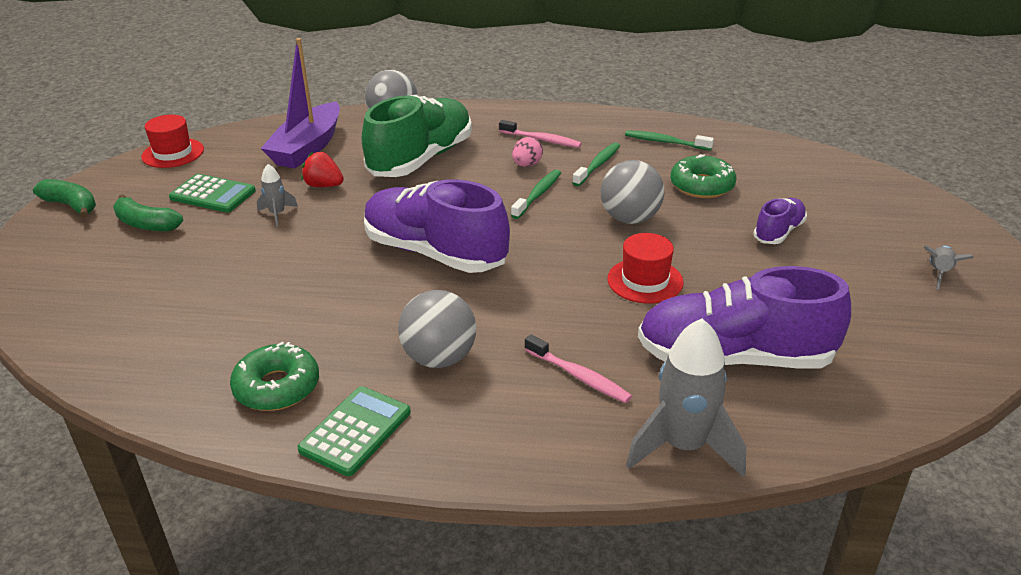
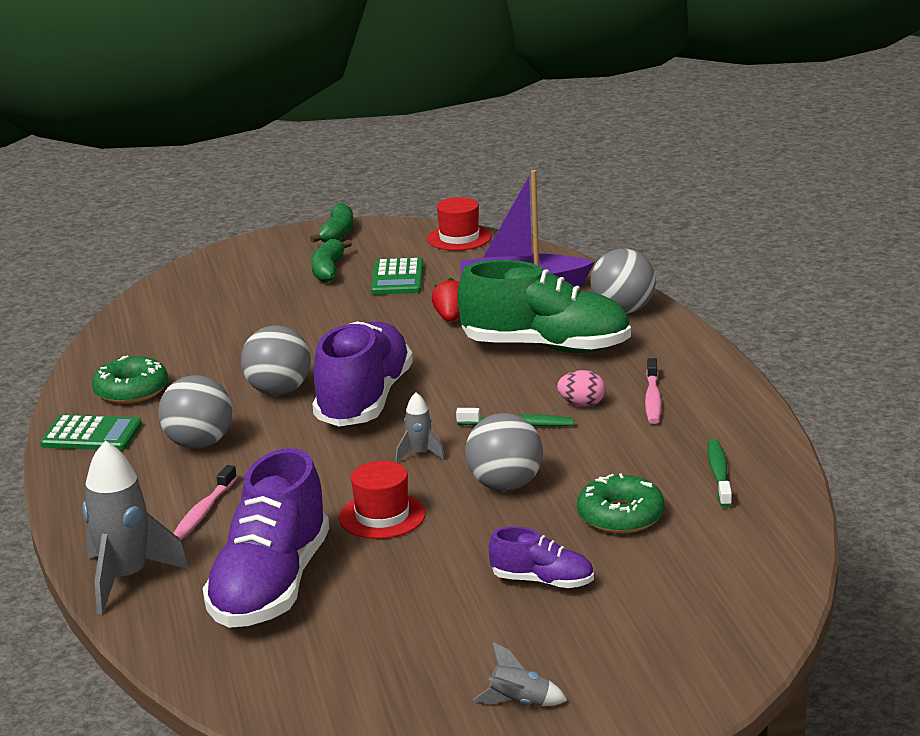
camera: 70 degrees right, 10 degrees down
(277, 214) = (383, 314): grey rocket -> grey rocket (420, 454)
(372, 294) = (279, 391): none -> grey ball
(598, 165) = (618, 444): green toothbrush -> none
(734, 358) = (271, 586): purple shoe -> purple shoe turned 150 degrees counterclockwise

